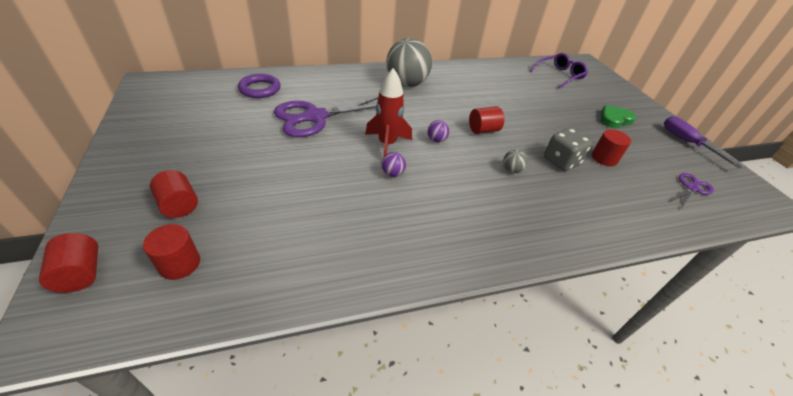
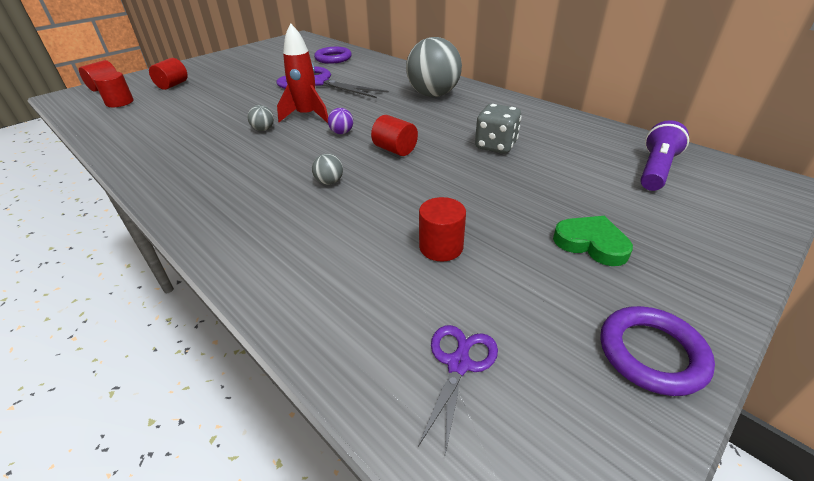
camera: 65 degrees right, 5 degrees down
(392, 173) = (263, 129): purple ball -> grey ball
(559, 75) = (656, 170): purple glasses -> purple flashlight
(561, 161) = (387, 211): grey dice -> grey dice (495, 146)
(687, 142) = (651, 353): purple screwdriver -> purple ring
(691, 188) = (458, 364): purple scissors -> purple scissors turned 90 degrees counterclockwise

